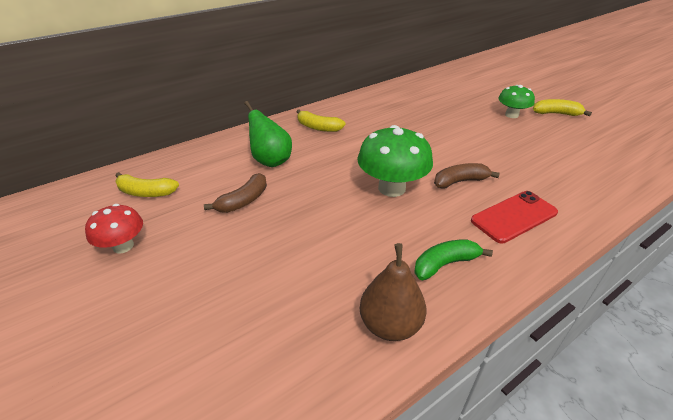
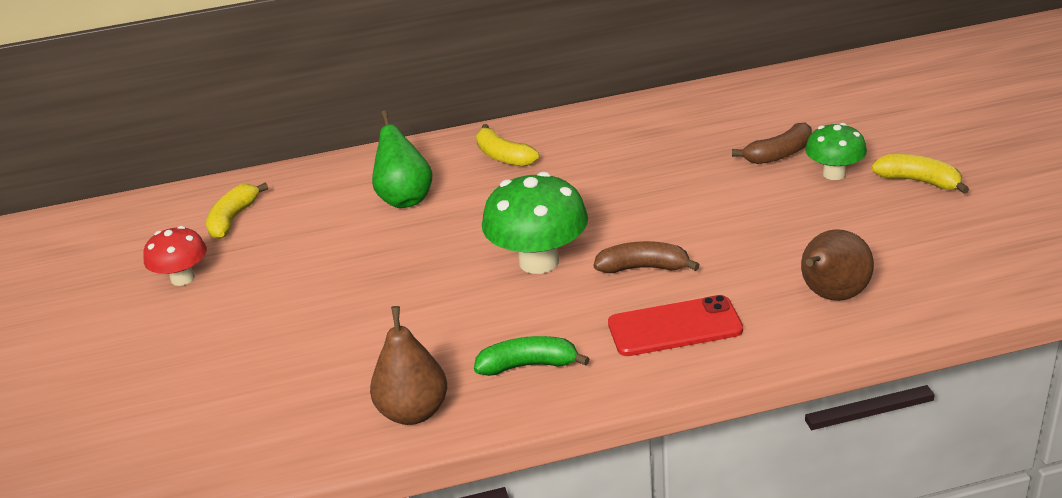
camera: 25 degrees right, 5 degrees down
(146, 192) = (233, 219): yellow banana -> yellow banana turned 75 degrees clockwise
(243, 201) = (339, 248): brown banana -> brown banana (779, 154)
(580, 181) = (831, 296): none -> brown pear

